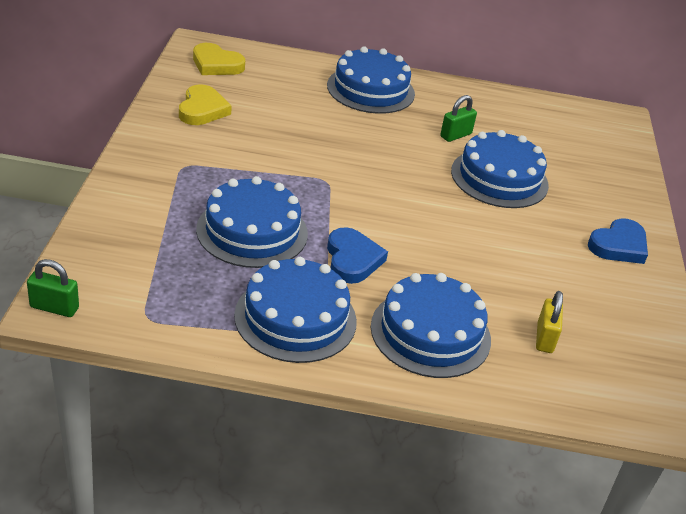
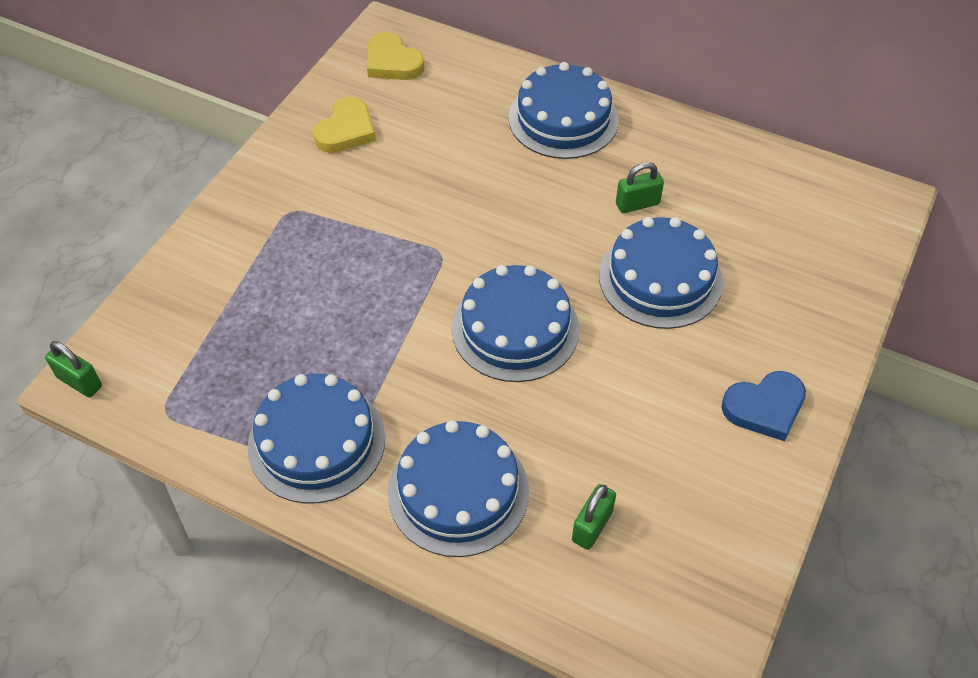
camera: 25 degrees right, 15 degrees up
(252, 231) = (323, 314): blue cake -> blue cake (515, 328)
(352, 259) = (418, 372): blue heart -> none
(545, 338) = (592, 526): yellow padlock -> green padlock

